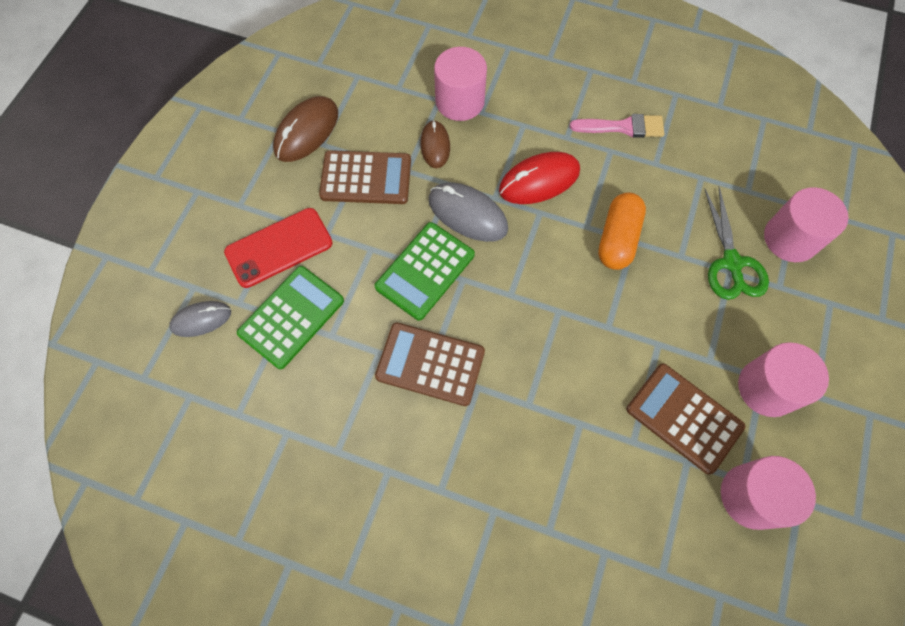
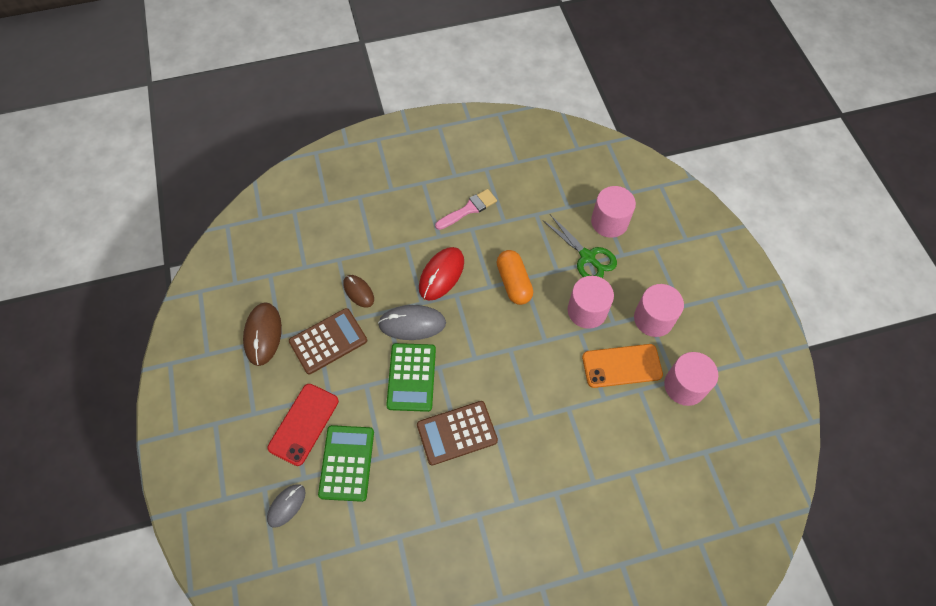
camera: 35 degrees left, 5 degrees down
(460, 101) = (353, 252): pink cylinder -> pink cylinder (587, 311)
(684, 418) = (622, 366): brown calculator -> orange phone

